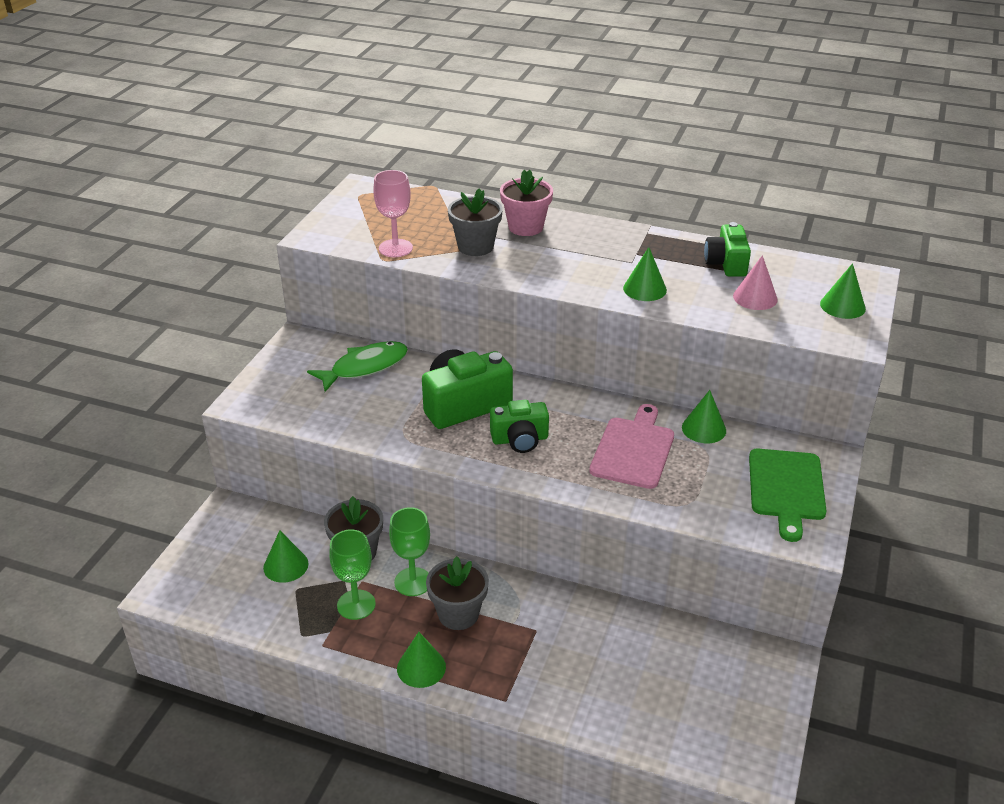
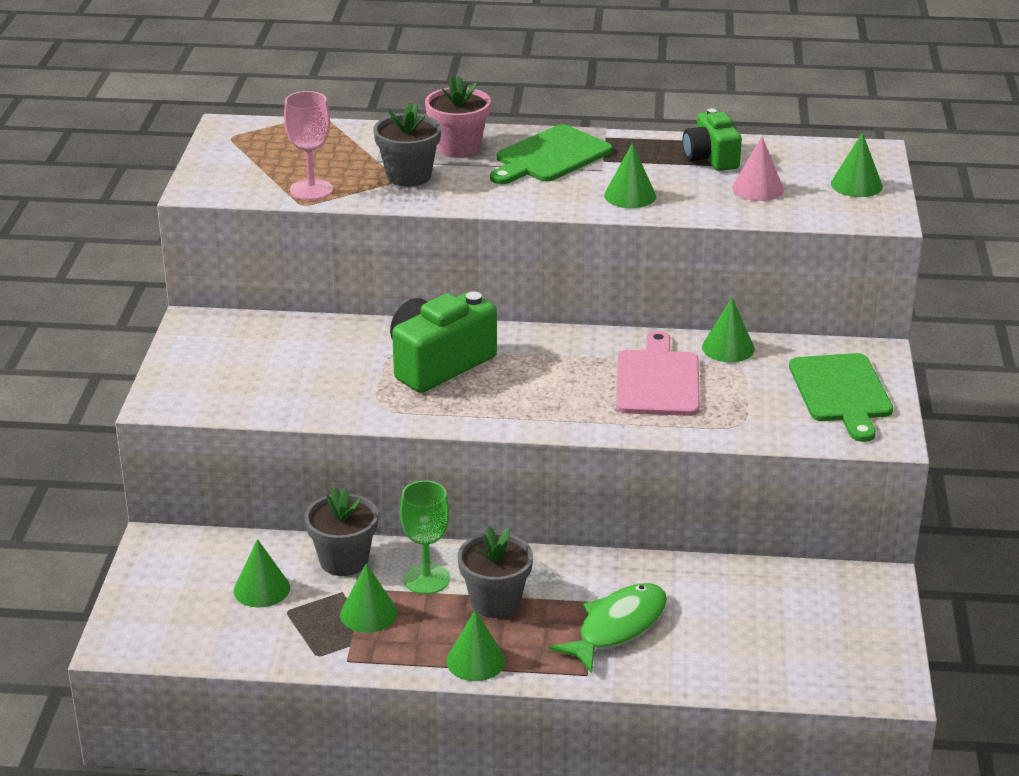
camera: 15 degrees left, 5 degrees down
(356, 605) = (368, 613): green goblet -> green cone
(364, 367) = (296, 342): green fish -> green fish (617, 627)
(520, 439) = (522, 389): green camera -> none
(595, 244) = (550, 156): none -> green cutting board

